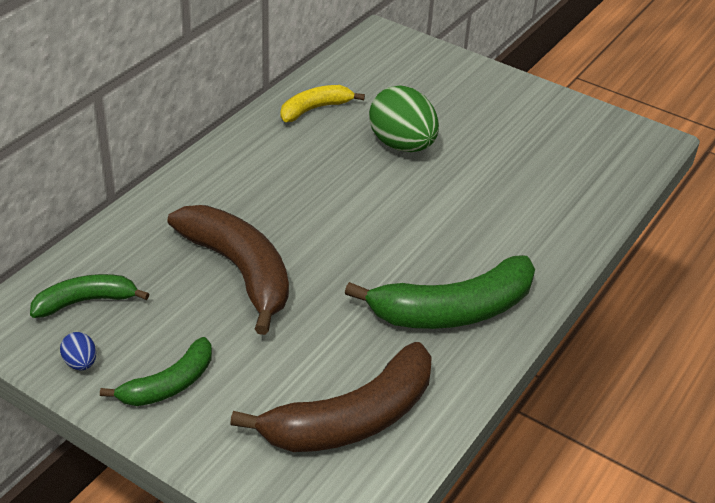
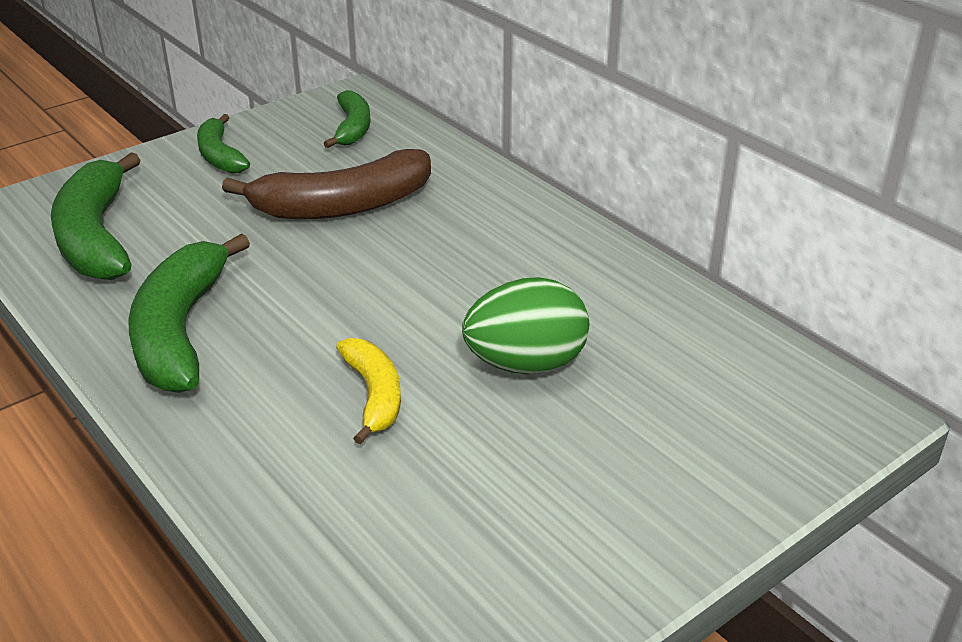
camera: 110 degrees right, 5 degrees down
(80, 363) = (277, 122): blue egg -> none
(315, 109) = (639, 303): yellow banana -> yellow banana (374, 395)
(351, 419) = (96, 236): brown banana -> green banana

